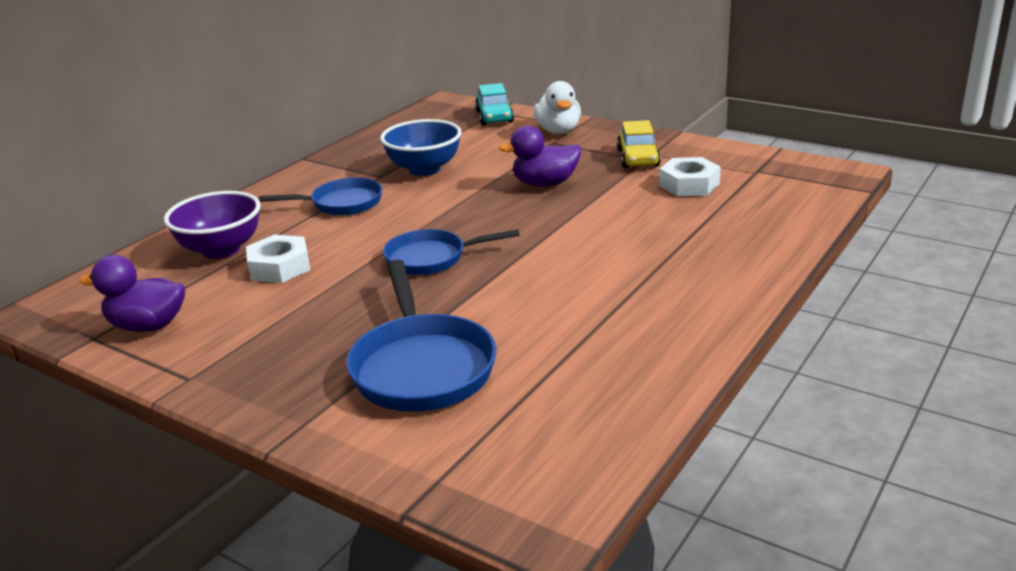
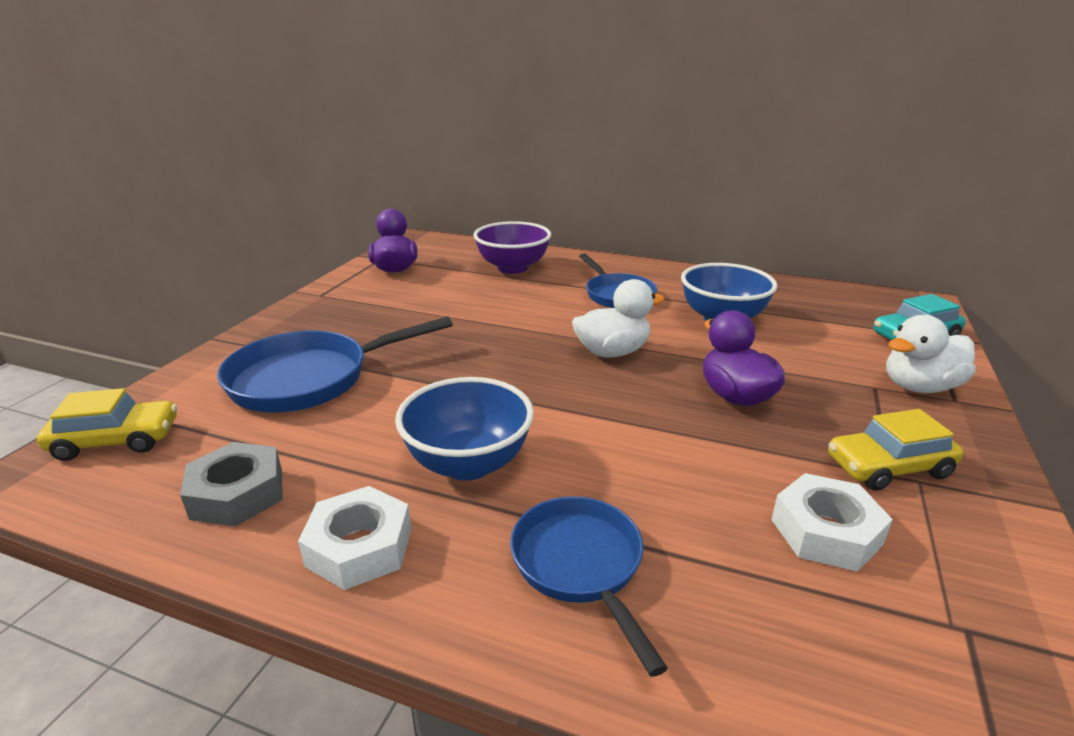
camera: 75 degrees right, 0 degrees up
(279, 267) = (487, 292): white nut -> white nut (359, 547)
(431, 258) = (516, 353): blue pan -> blue pan (580, 565)
(455, 217) = (612, 352): none -> white duck
(496, 475) = (116, 440): none -> yellow car
(595, 284) = (468, 463): none -> blue bowl
(607, 385) = (238, 494): none -> grey nut

